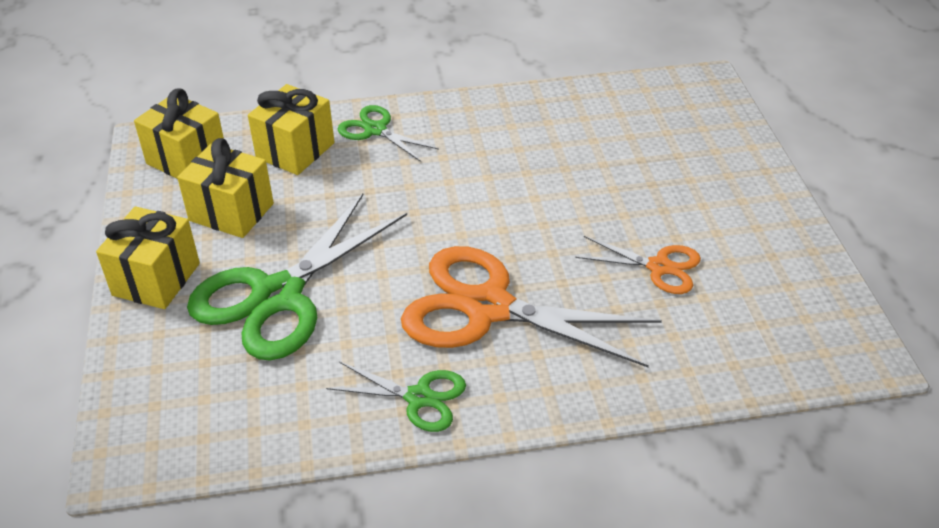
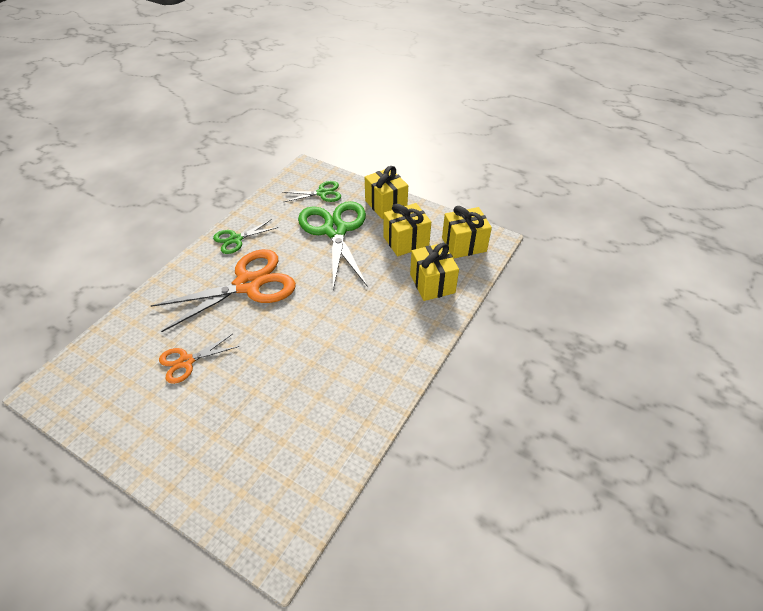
camera: 130 degrees right, 5 degrees up
(375, 130) = (418, 323): green scissors -> green scissors (322, 193)

